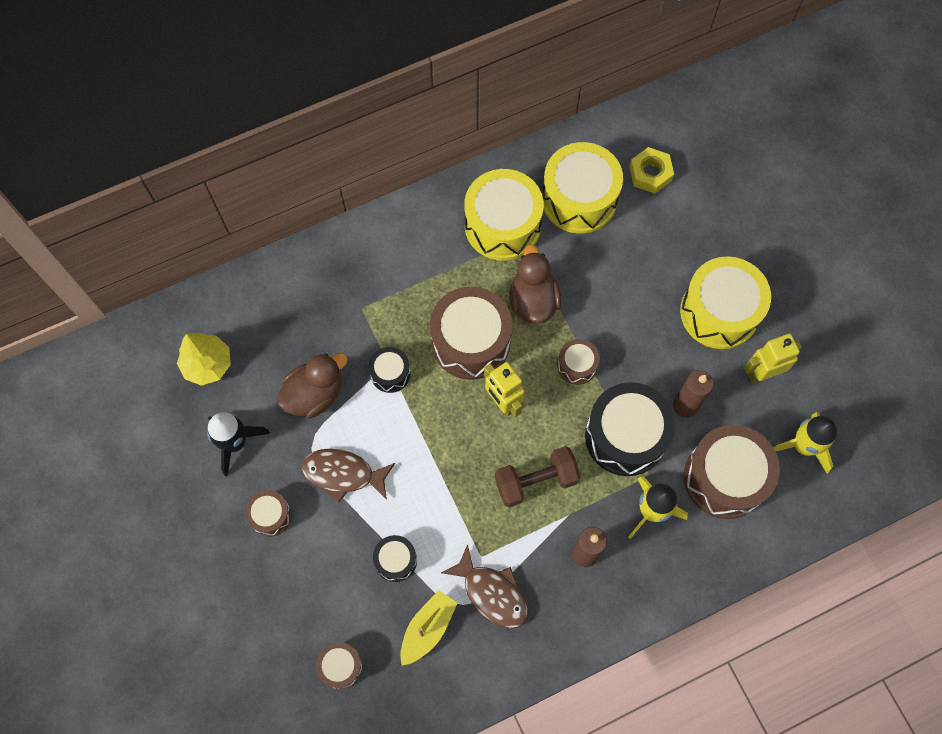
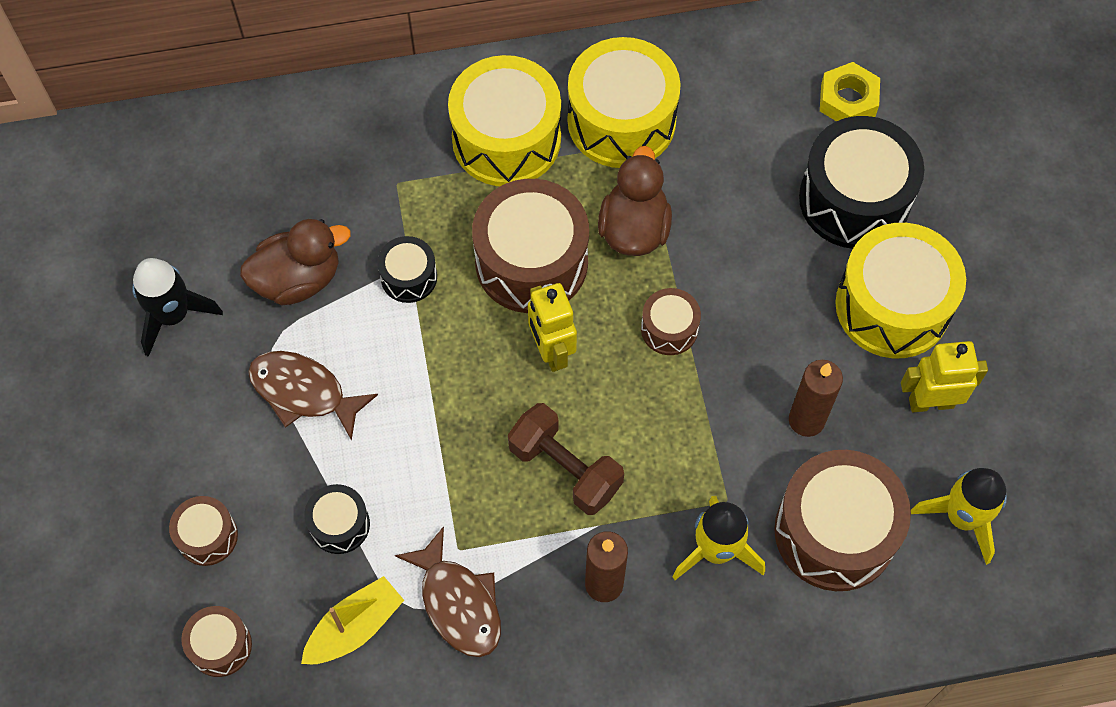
camera: 15 degrees right, 5 degrees down
(207, 364) = (169, 206): yellow tree -> none
(270, 516) = (189, 422): brown drum -> brown drum (207, 536)
(536, 481) = (565, 468): brown dumbbell -> brown dumbbell turned 45 degrees clockwise
(579, 199) = (738, 110): yellow drum -> yellow drum (506, 139)
(625, 436) = (709, 440): black drum -> black drum (854, 199)

